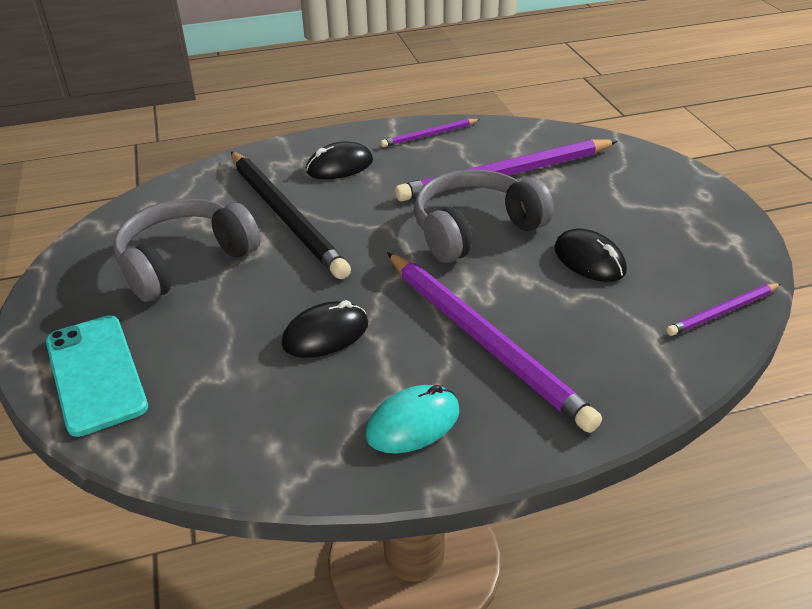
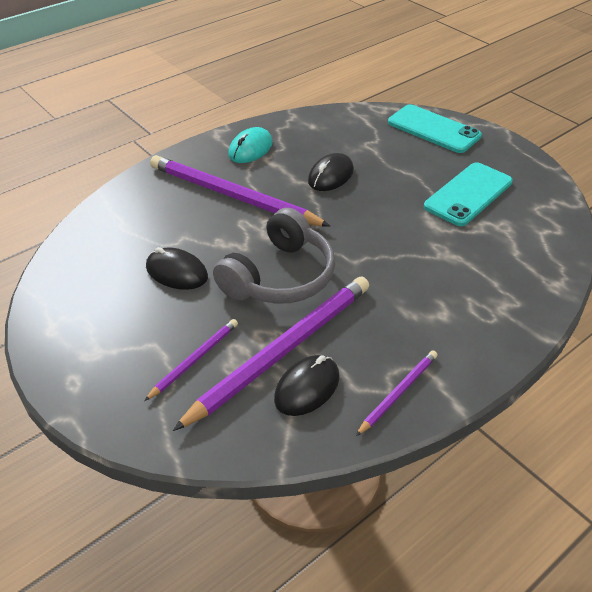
camera: 155 degrees right, 5 degrees up
(185, 261) = (468, 194): grey headphones -> turquoise phone
(285, 216) = (440, 248): black pencil -> none
(339, 166) = (450, 315): black mouse -> black mouse (307, 388)
(723, 312) = (73, 254): purple pencil -> purple pencil (194, 360)

